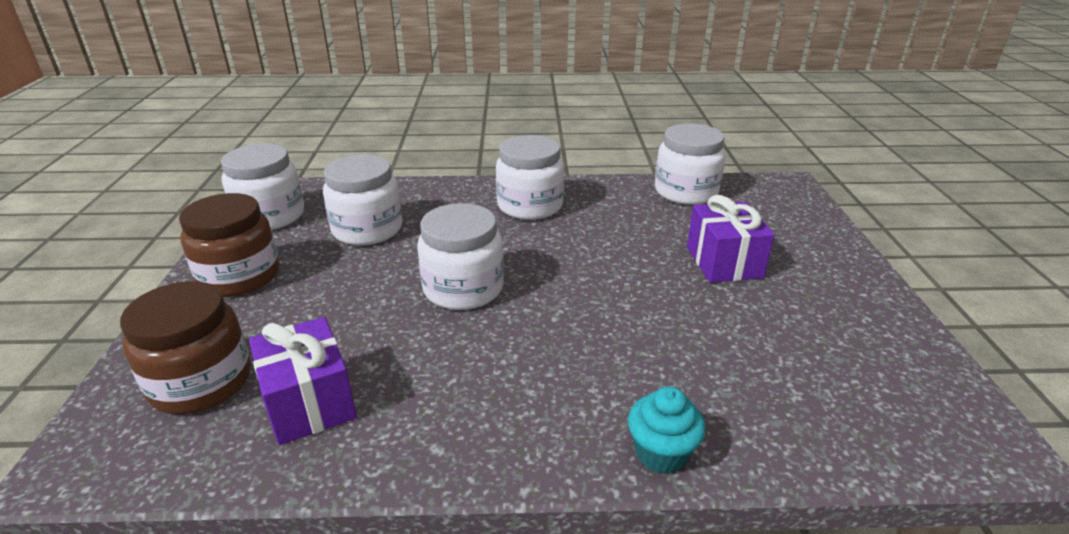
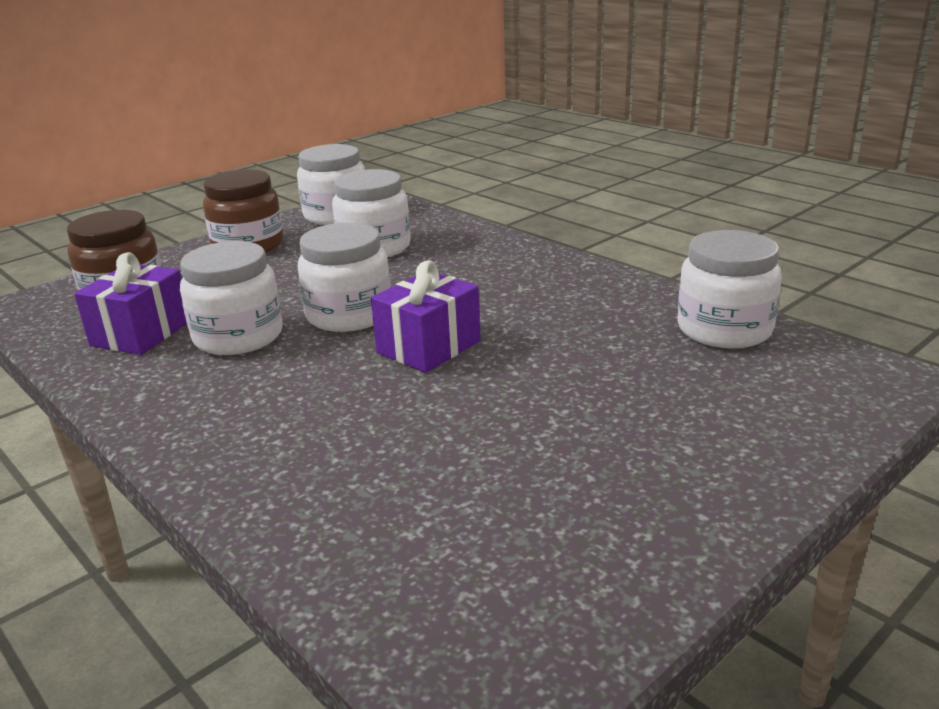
camera: 50 degrees right, 5 degrees down
(530, 206) = (531, 279): white jar -> white jar (238, 336)
(661, 453) = (232, 488): turquoise cupcake -> none
(724, 262) = (608, 404): purple gift -> purple gift (429, 347)

